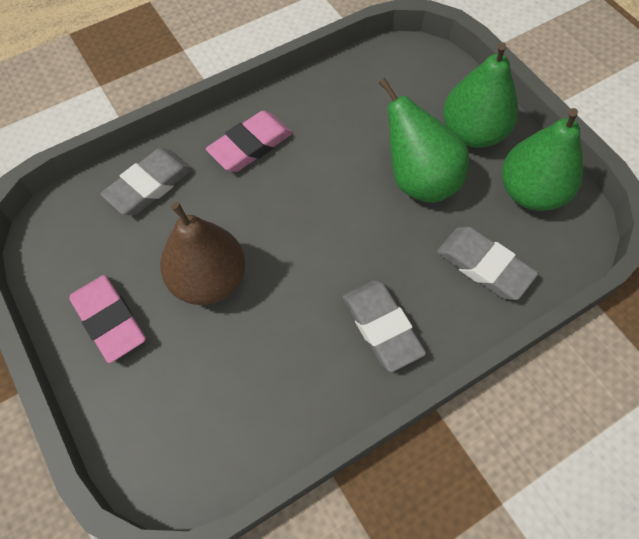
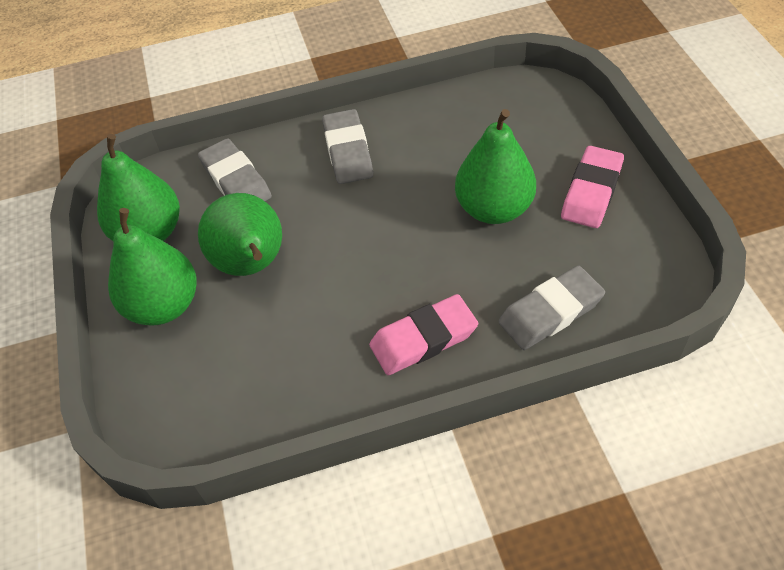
camera: 160 degrees left, 10 degrees down
(109, 320) = (591, 191): pink eraser -> pink eraser turned 45 degrees clockwise
(209, 280) = (493, 209): brown pear -> green pear

